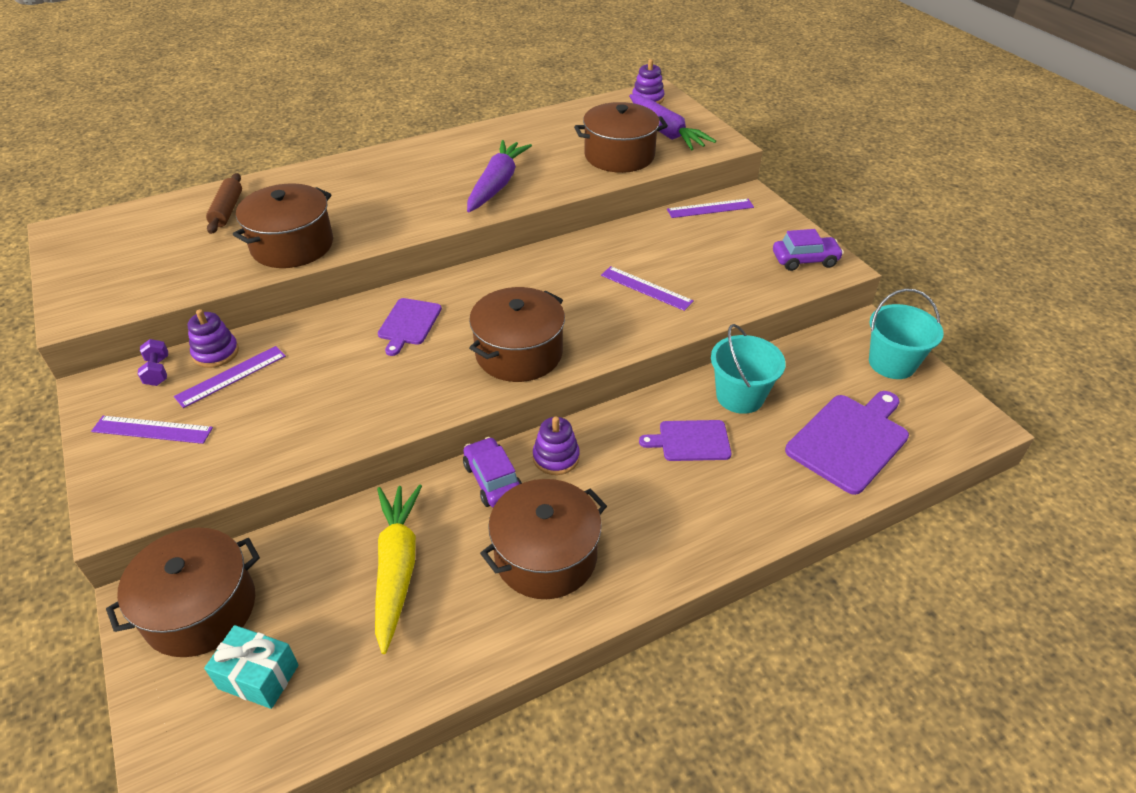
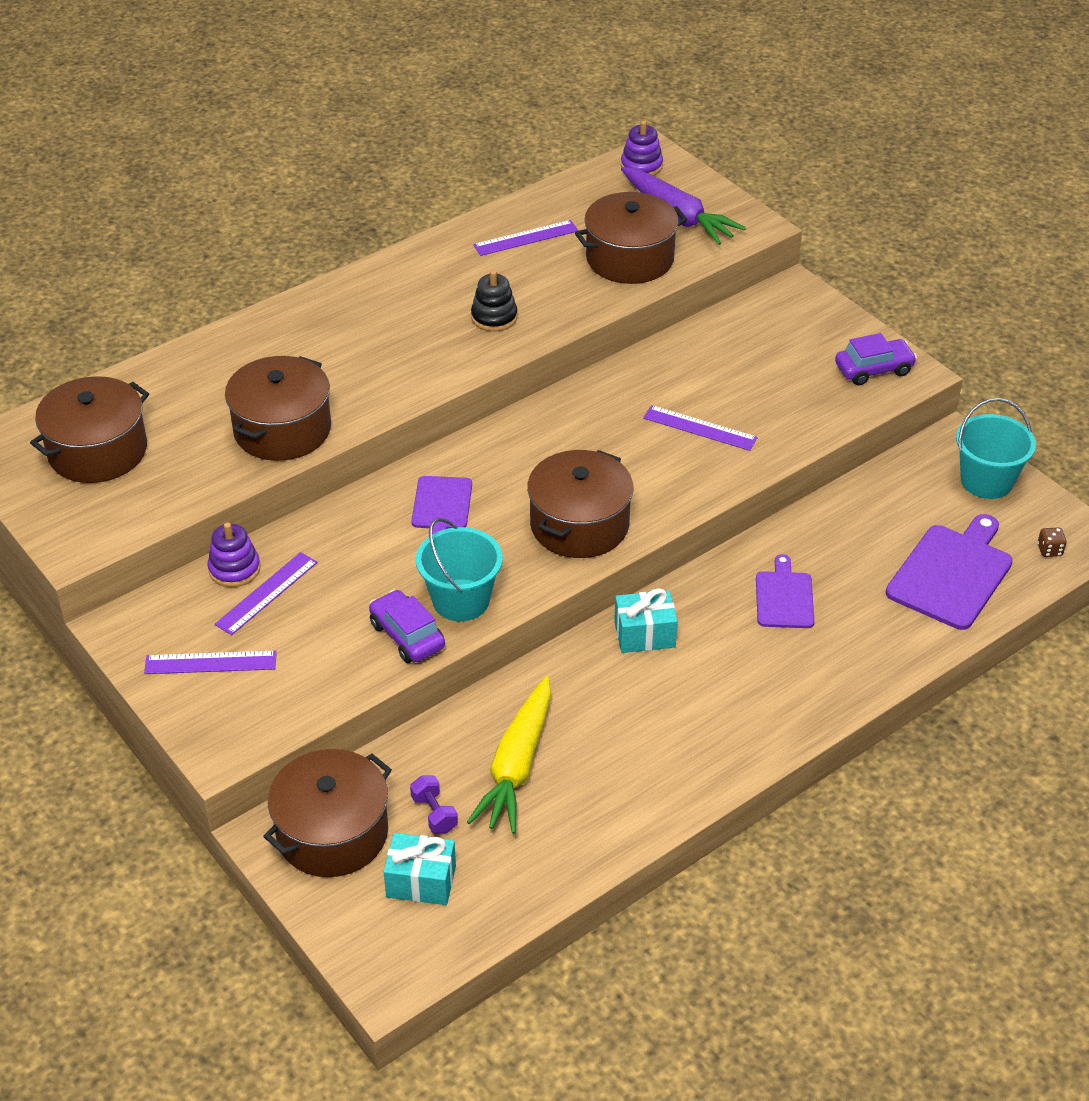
camera: 10 degrees left, 0 degrees up
(157, 371) = (179, 599): purple dumbbell -> purple dumbbell (434, 814)
(227, 210) = (178, 393): brown rolling pin -> none
(397, 567) = (516, 766): yellow carrot -> yellow carrot turned 150 degrees counterclockwise
(493, 480) = (585, 667): purple car -> purple car (407, 635)
(497, 184) = (494, 317): purple carrot -> black stacking toy
(546, 556) = (664, 734): brown pot -> brown pot (98, 451)
(556, 457) = (644, 634): purple stacking toy -> turquoise gift
(691, 441) = (784, 597): purple cutting board -> purple cutting board turned 105 degrees clockwise
(710, 208) = (750, 312): purple ruler -> purple ruler (526, 238)
(740, 396) = (827, 541): turquoise bucket -> turquoise bucket (461, 600)
(944, 431) = (1049, 550): none -> brown dice

